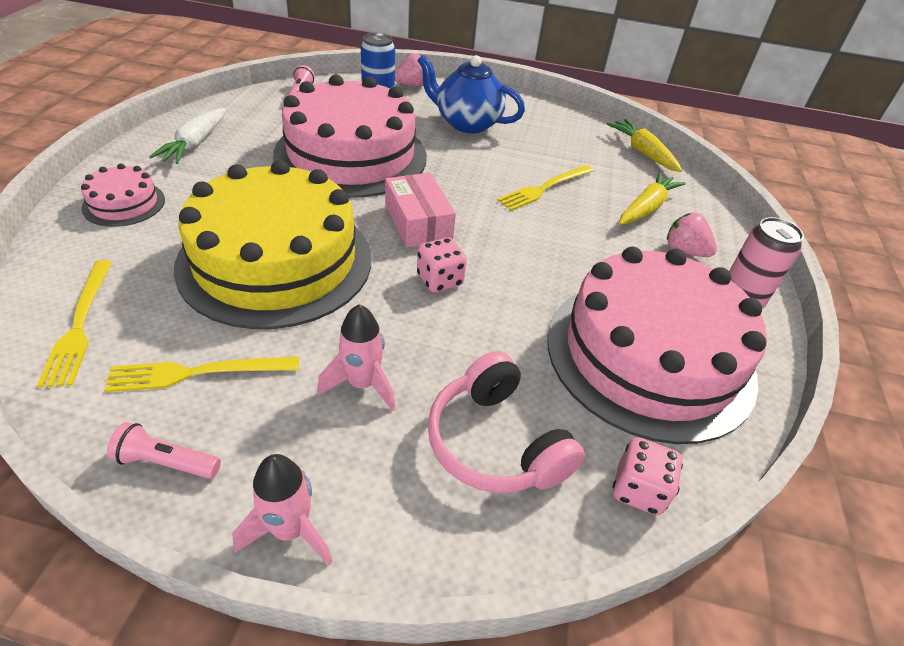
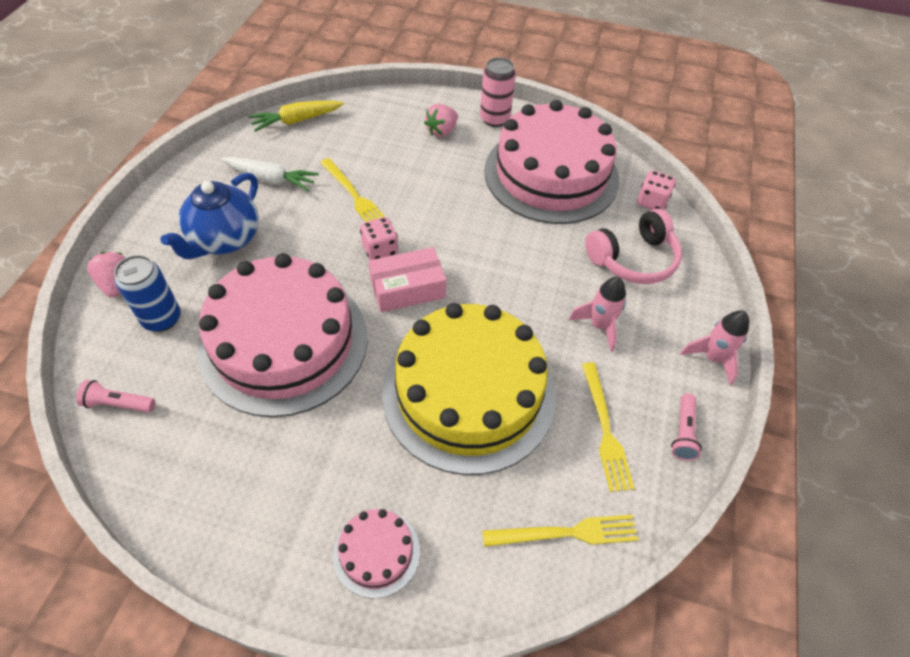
camera: 85 degrees left, 10 degrees up
(195, 144) = (244, 506): white carrot -> white carrot (270, 179)
(440, 280) = (486, 277): pink dice -> pink dice (380, 249)
(646, 208) = (386, 138): yellow carrot -> none

